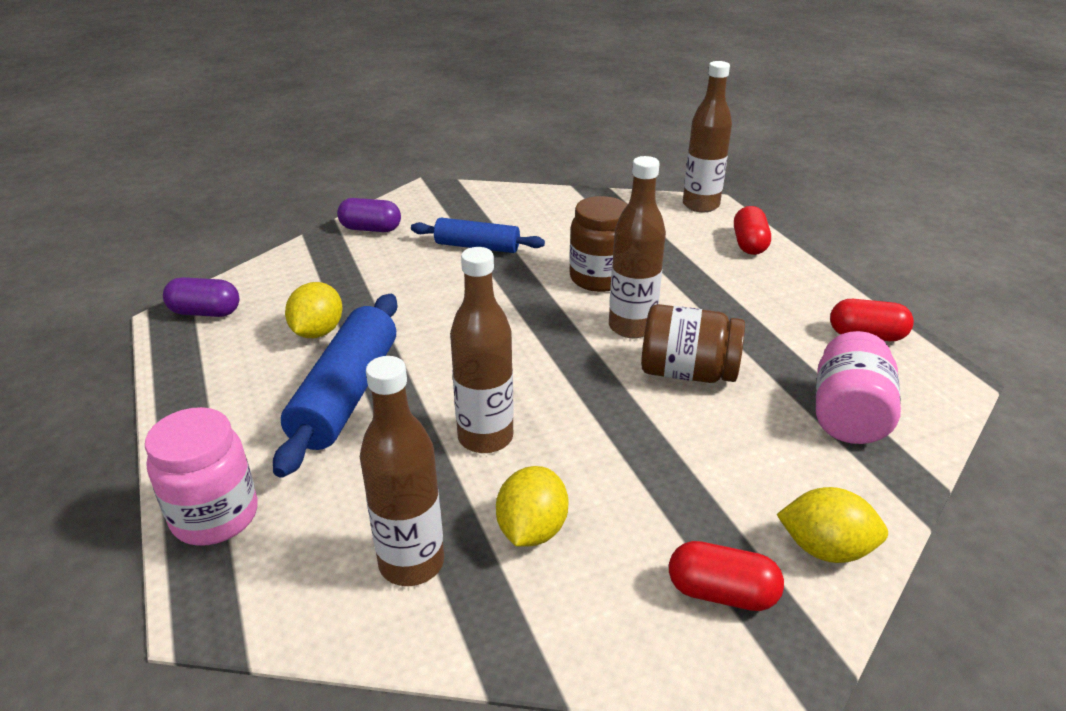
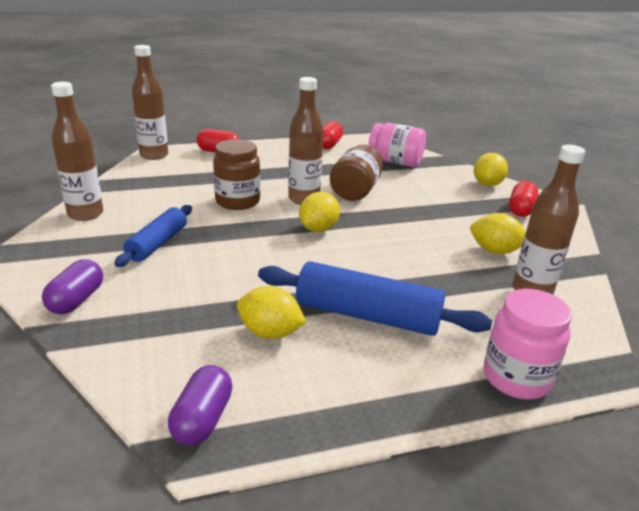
camera: 85 degrees left, 5 degrees down
(485, 437) = (417, 259): brown bottle -> brown bottle (85, 214)
(546, 346) = (318, 229): none -> yellow lemon

